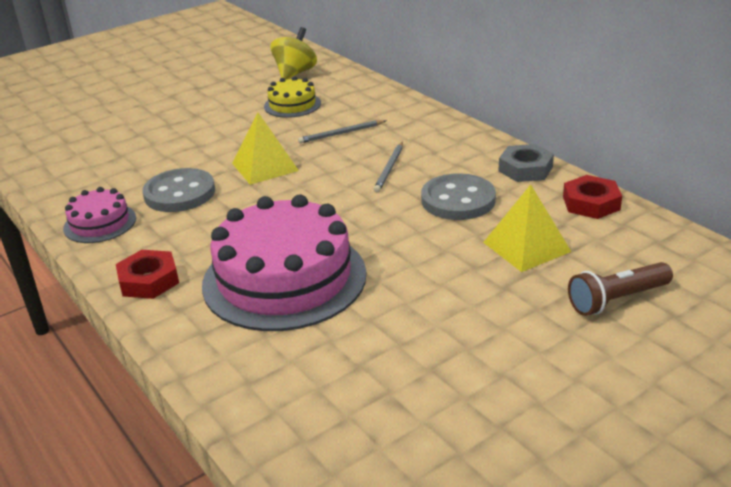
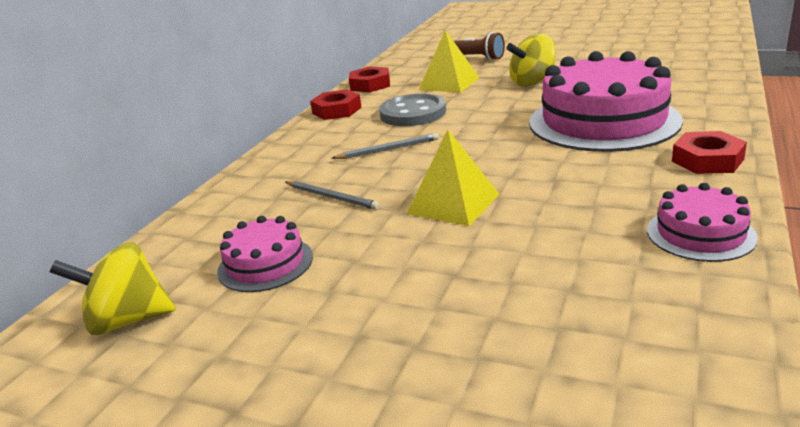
camera: 120 degrees left, 5 degrees down
(179, 193) = (573, 221): grey button -> none
(292, 105) = (265, 264): yellow cake -> pink cake
(450, 295) = (532, 82): none -> yellow spinning top
(525, 169) = (336, 110): grey nut -> red nut

